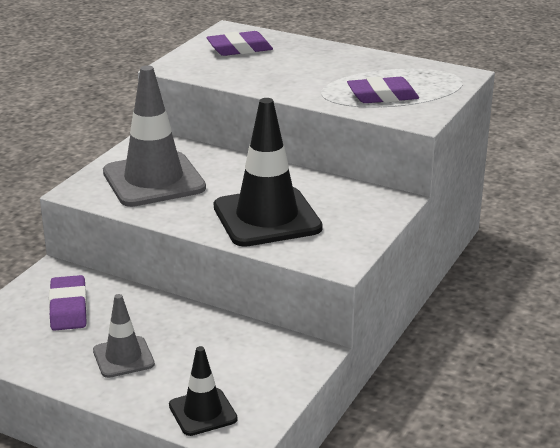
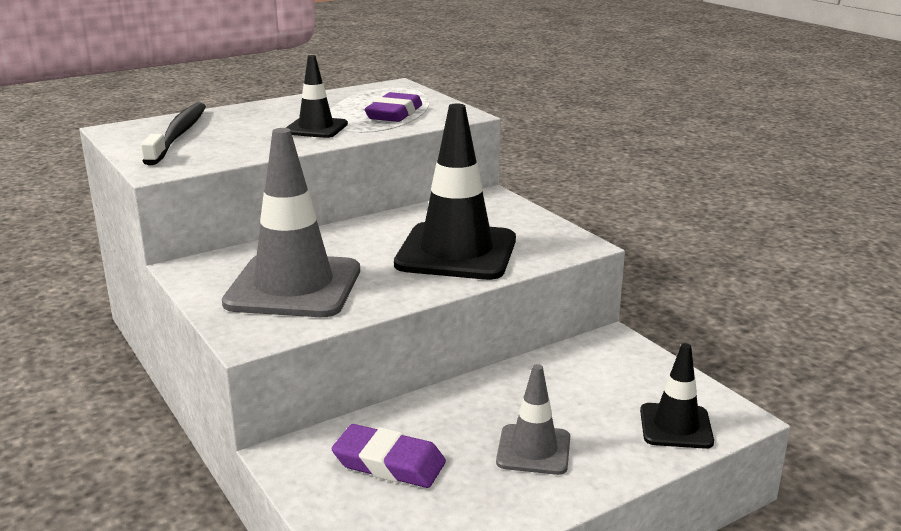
camera: 60 degrees left, 5 degrees down
(239, 49) = (178, 135): purple eraser -> black toothbrush
(309, 82) = (316, 128): none -> black traffic cone

